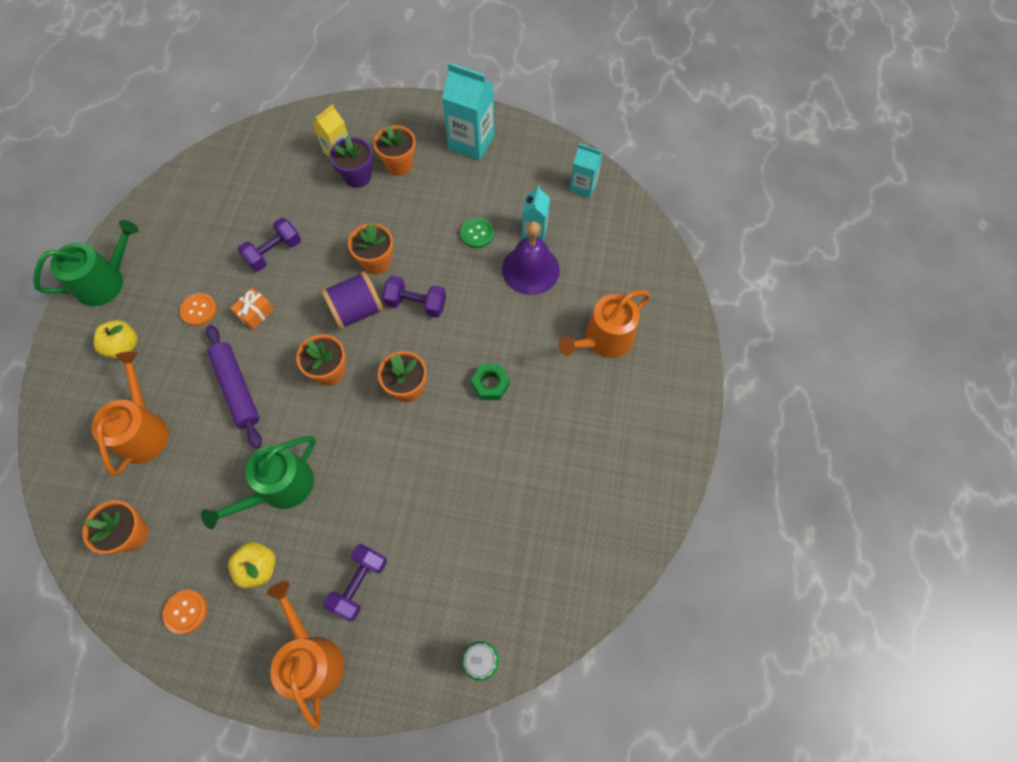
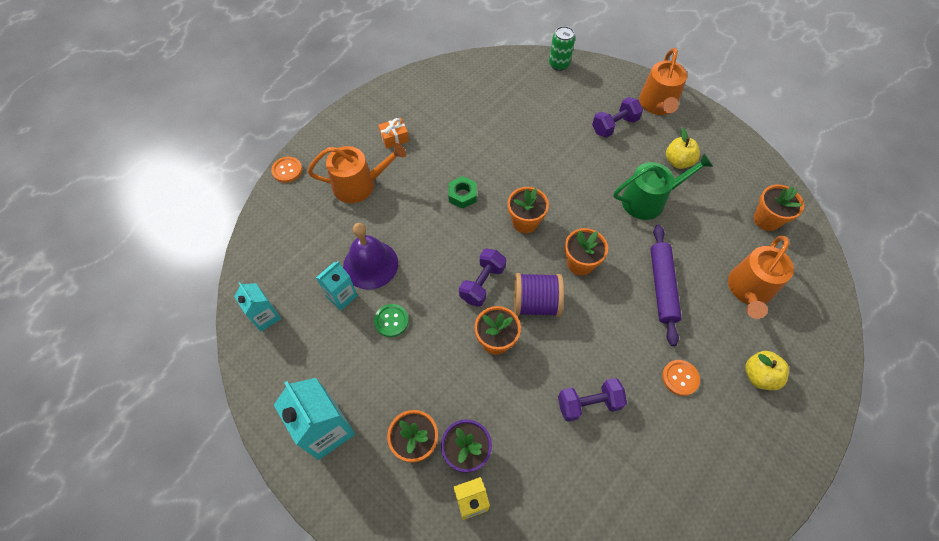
camera: 150 degrees left, 5 degrees down
(105, 281) = (772, 462): green watering can -> none
(186, 611) = (733, 159): orange button -> orange button (287, 170)
(255, 313) = (627, 347): orange gift -> orange gift (394, 138)
(416, 304) = (482, 283): purple dumbbell -> purple dumbbell turned 75 degrees clockwise

